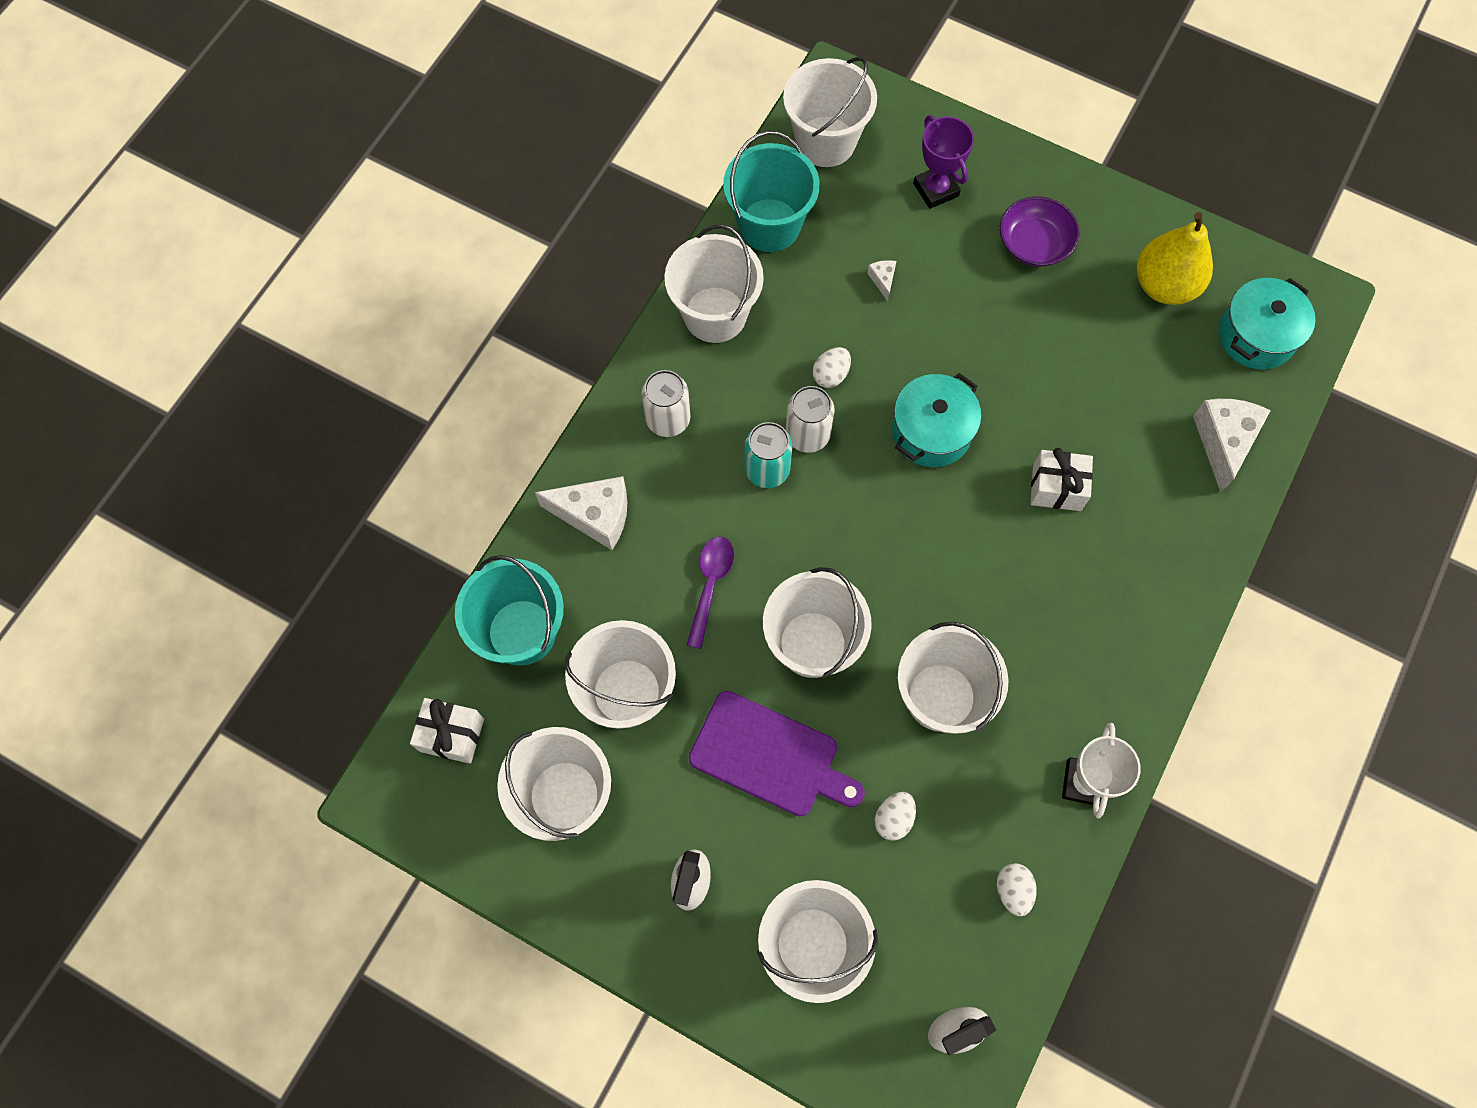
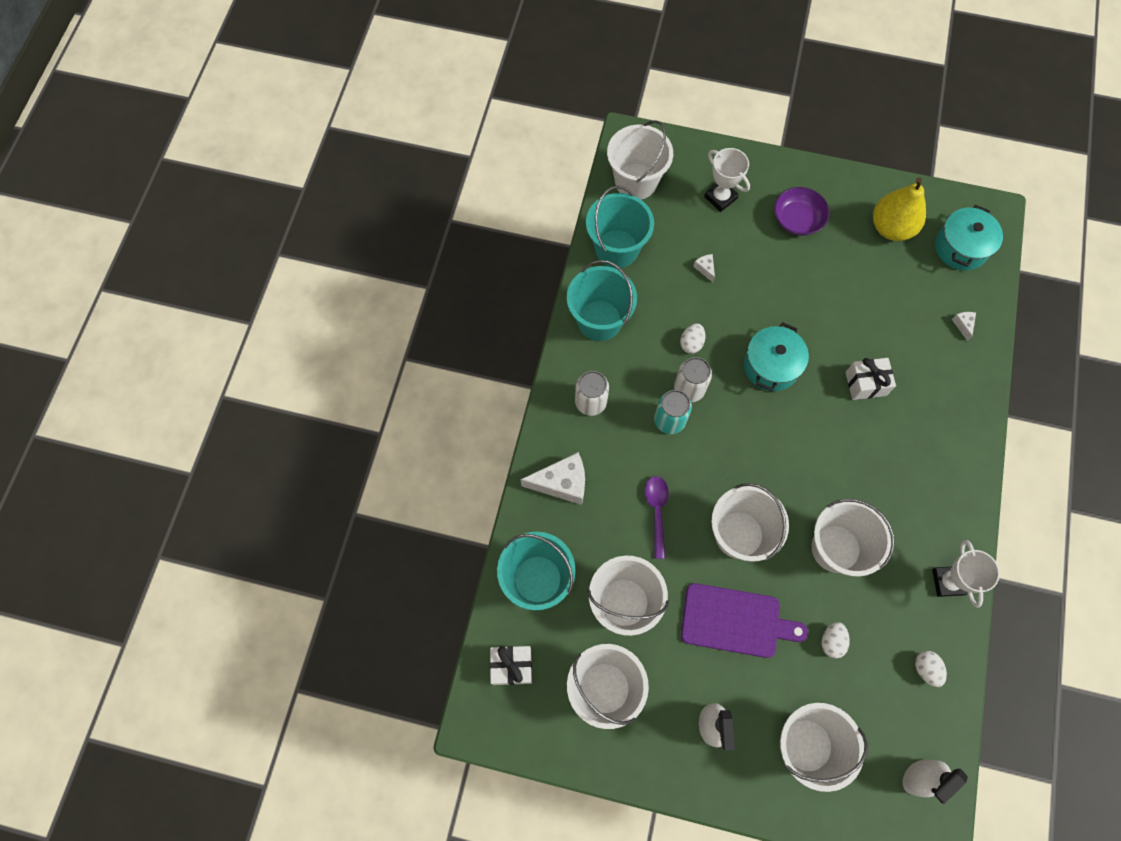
camera: 15 degrees left, 0 degrees up
(715, 314) = (599, 320): white bucket -> turquoise bucket
(936, 190) = (720, 197): purple trophy -> white trophy
(1223, 442) = (963, 325): white cheese -> white cheese, size x0.45

